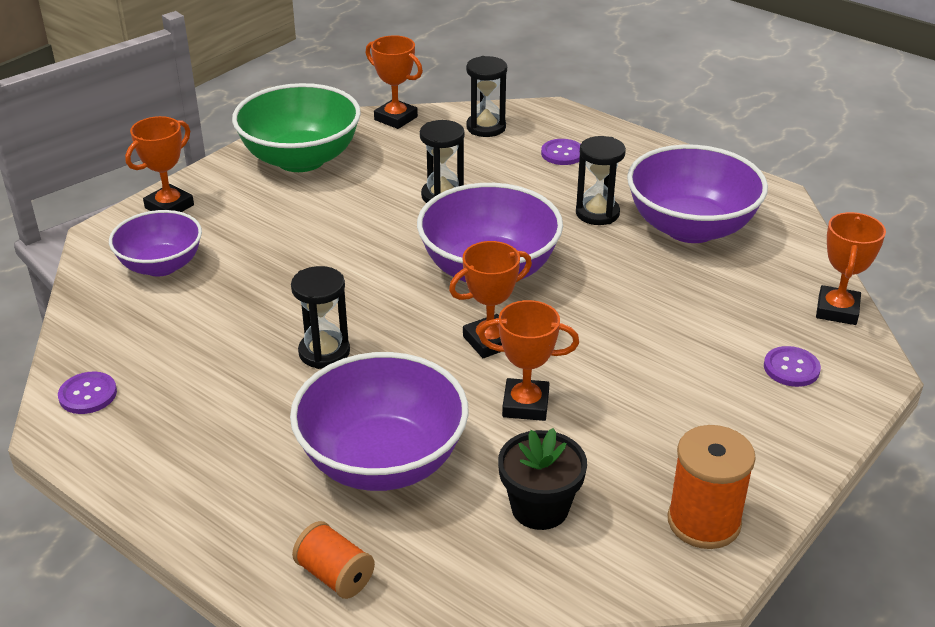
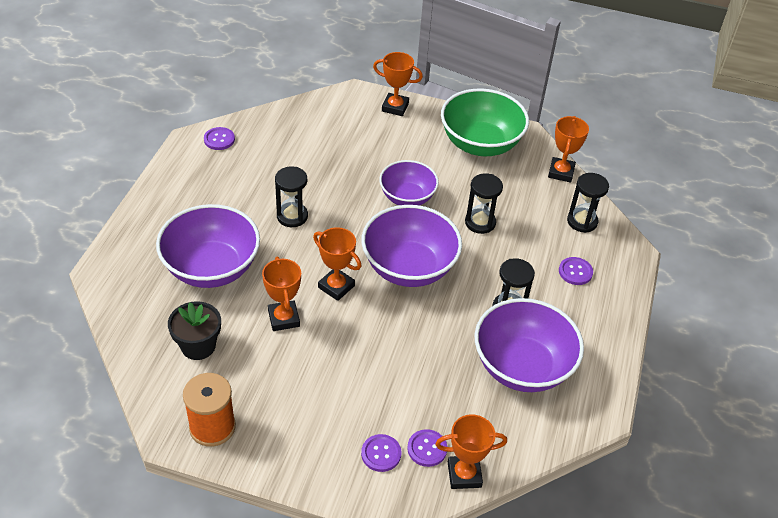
camera: 65 degrees right, 10 degrees up
(161, 265) = (337, 125): purple bowl -> purple bowl (407, 197)
(335, 575) = (123, 274): orange spool -> none
(792, 329) = (427, 449): none -> purple button

